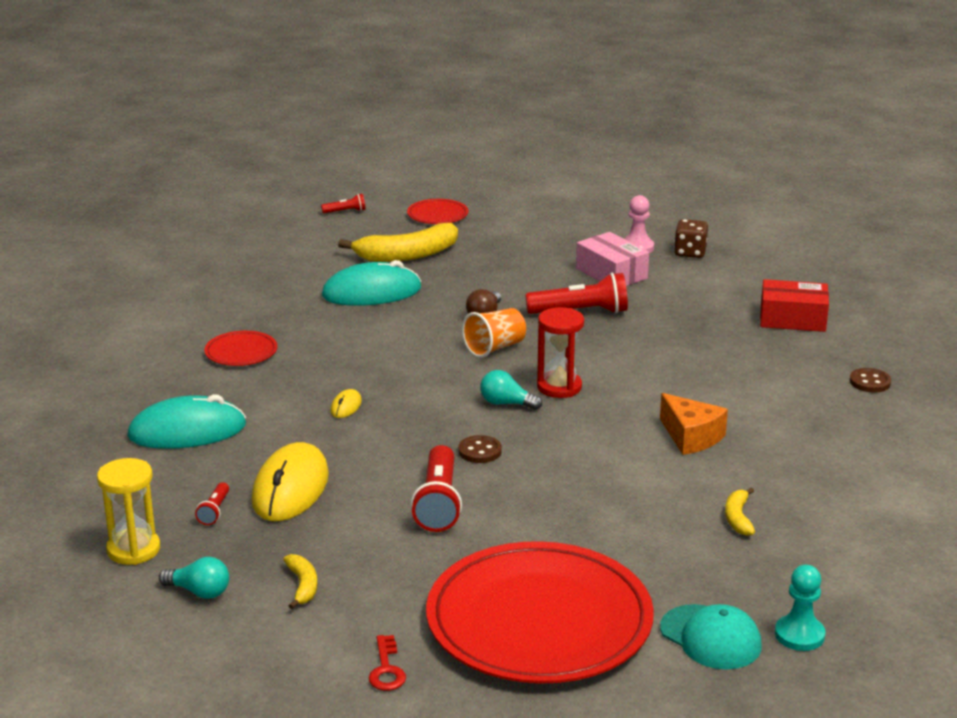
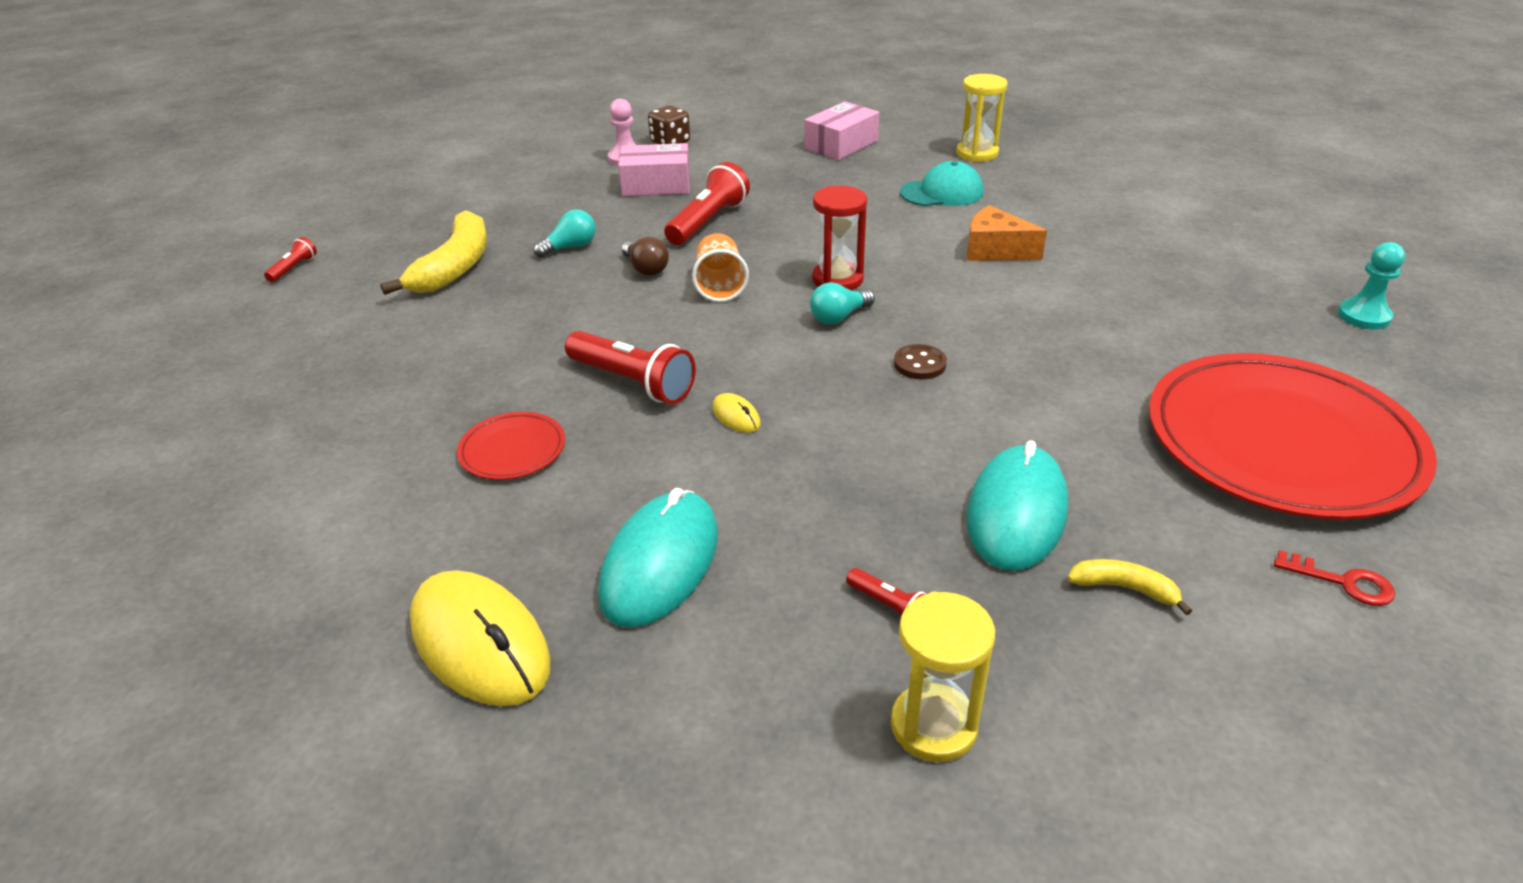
camera: 55 degrees left, 10 degrees up
(199, 592) = (1088, 691): turquoise light bulb -> turquoise light bulb (570, 247)
(291, 488) = (886, 521): yellow mouse -> yellow mouse (480, 643)
(371, 292) = (502, 314): turquoise mouse -> turquoise mouse (1016, 513)
(437, 215) = (398, 222): red plate -> none
(438, 503) = (1005, 425): red flashlight -> red flashlight (632, 382)
(691, 437) = (995, 250): orange cheese -> orange cheese turned 150 degrees counterclockwise
(711, 637) = (1352, 358): turquoise cap -> turquoise cap (942, 192)
(738, 518) = (1153, 277): yellow banana -> none
(792, 319) = (841, 145): red box -> pink box
(870, 382) = (977, 153): brown button -> yellow hourglass

